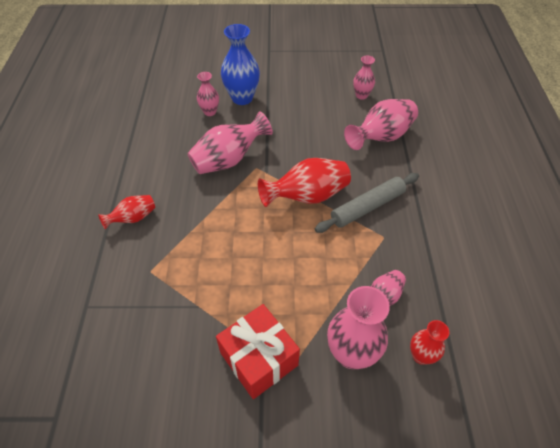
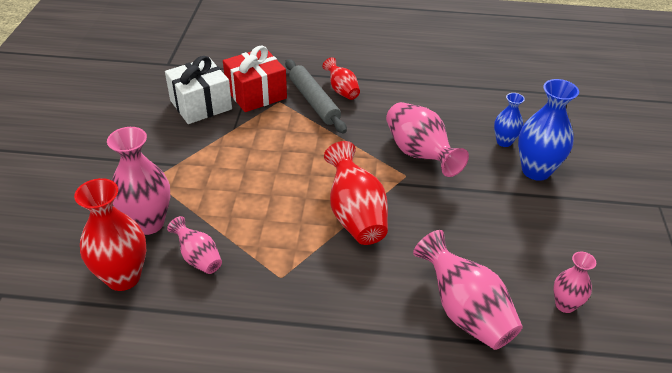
camera: 95 degrees right, 10 degrees down
(154, 351) = (201, 105): none -> white gift
(210, 112) = (504, 142): pink vase -> blue vase
(259, 359) = (169, 162): red gift -> red gift (256, 94)
(367, 207) = (330, 269): grey rolling pin -> grey rolling pin (314, 101)
(421, 355) = (123, 277): red vase -> red vase, size x1.75

